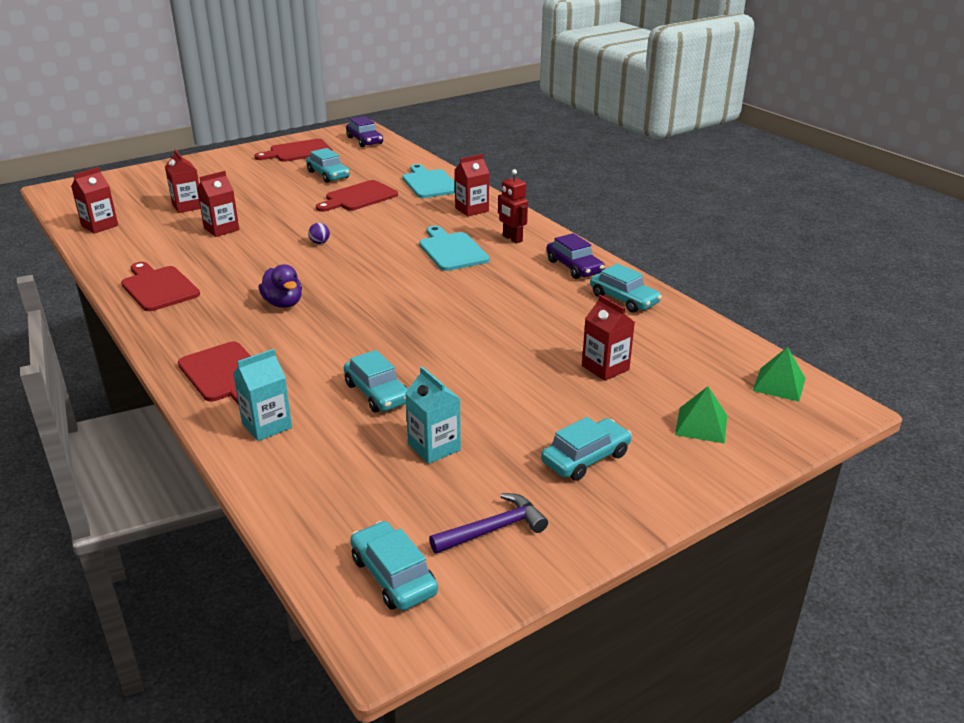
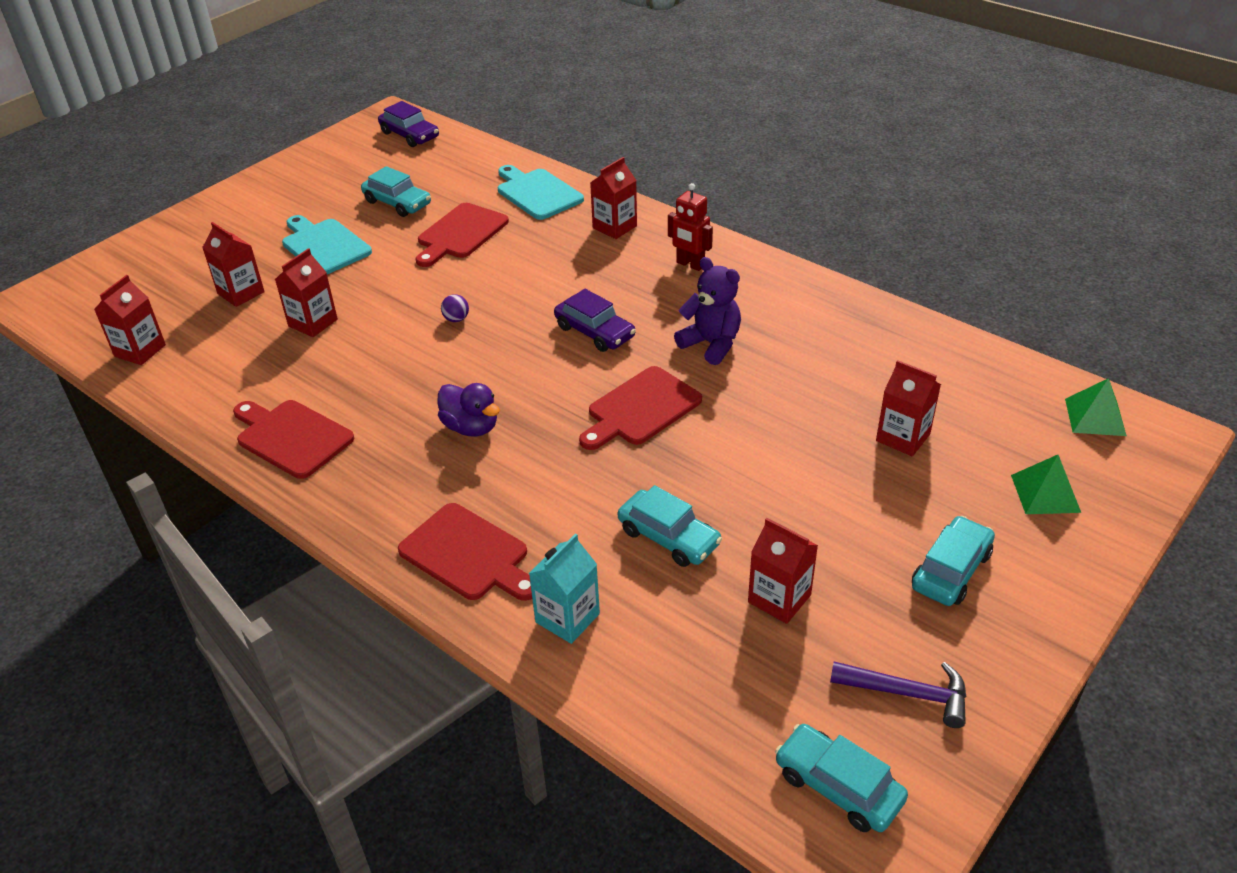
camera: 15 degrees left, 10 degrees up
(298, 151) = (332, 170): red cutting board -> red cutting board (640, 409)
(434, 447) = (779, 598): turquoise carton -> red carton
(452, 250) = (628, 298): turquoise cutting board -> turquoise cutting board (324, 245)
(493, 529) = (908, 693): purple hammer -> purple hammer turned 60 degrees clockwise
(494, 286) = (711, 344): none -> purple teddy bear
(574, 267) = (786, 294): purple car -> purple car (594, 332)
(624, 299) = (869, 331): turquoise car -> none

